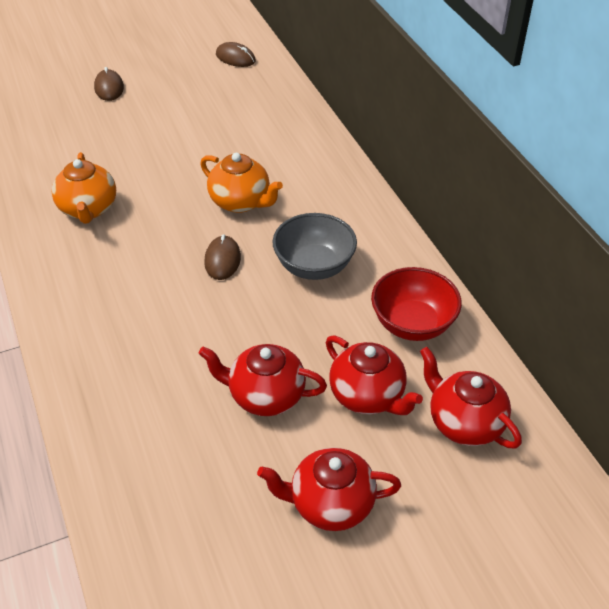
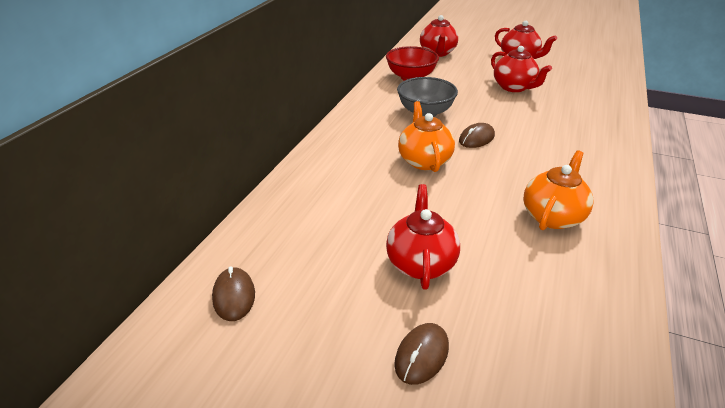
camera: 135 degrees left, 10 degrees down
(368, 396) = (466, 70): red teapot -> red teapot (421, 263)

